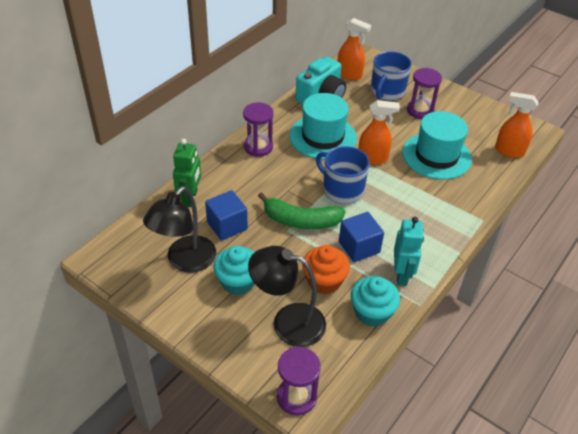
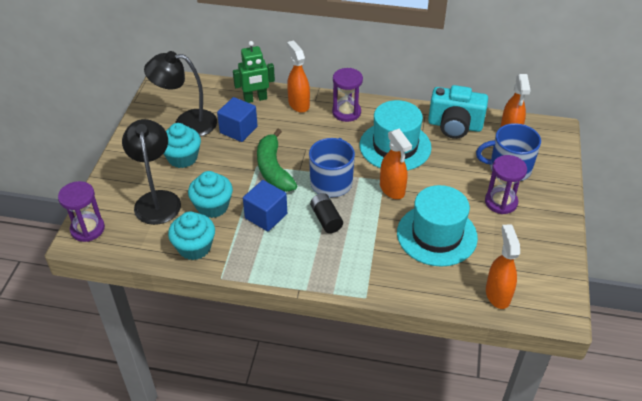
camera: 65 degrees right, 0 degrees up
(222, 172) = (298, 104): none -> orange spray bottle
(324, 281) = (212, 206): orange cupcake -> turquoise cupcake
(385, 210) = (326, 219): none -> black battery
(401, 275) = (250, 254): turquoise robot -> none

